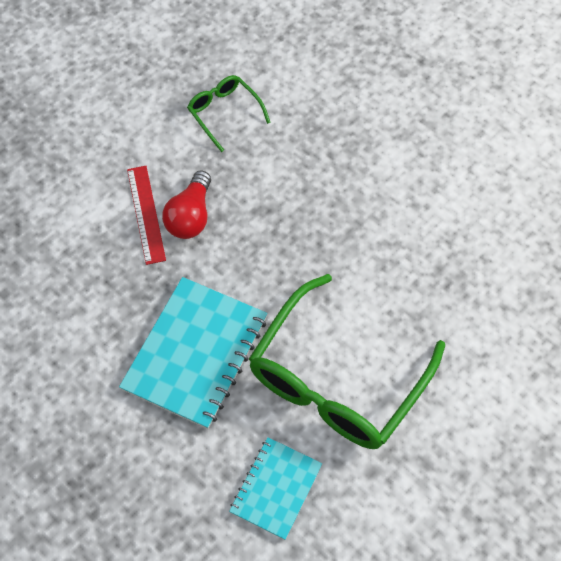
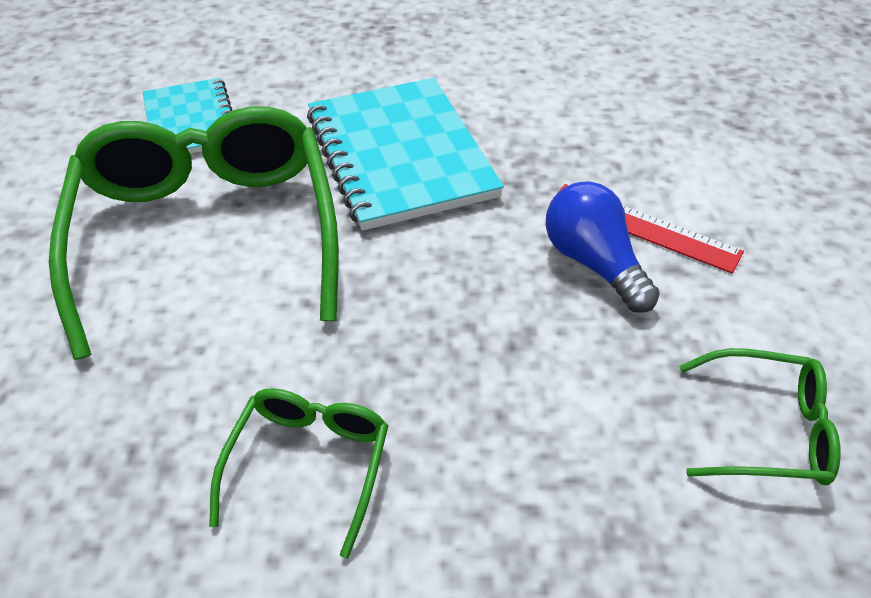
camera: 135 degrees right, 15 degrees down
(190, 216) = (594, 263): red light bulb -> blue light bulb
(388, 227) = (308, 466): none -> green glasses

